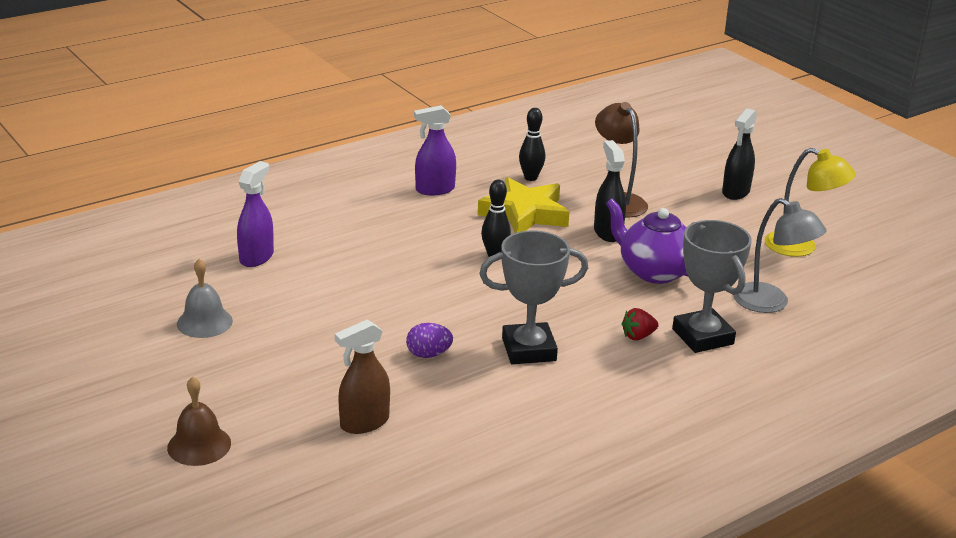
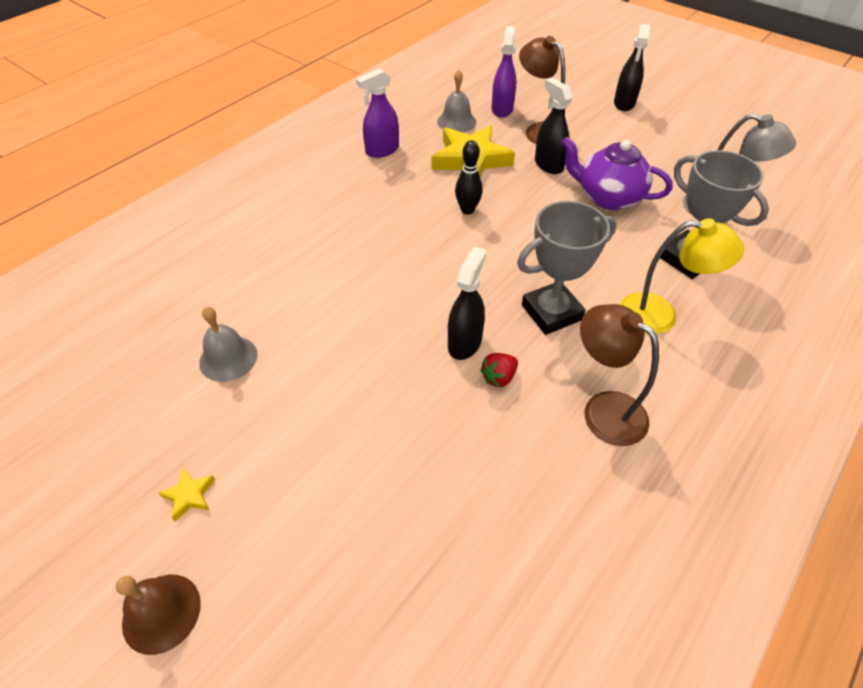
camera: 15 degrees left, 20 degrees up
(133, 403) = (189, 495): none -> yellow star
(199, 445) = (285, 538): brown bell -> brown bell (161, 613)
(256, 257) = (250, 263): purple spray bottle -> purple spray bottle (502, 109)
(364, 423) = (444, 452): brown spray bottle -> none
(428, 354) = (464, 343): purple egg -> black spray bottle
(530, 177) = (456, 122): black bowling pin -> grey bell
(531, 427) = (603, 409): none -> brown lamp
(638, 336) = (635, 272): red strawberry -> red strawberry (499, 377)
(801, 247) = (705, 146): yellow lamp -> yellow lamp (660, 315)

